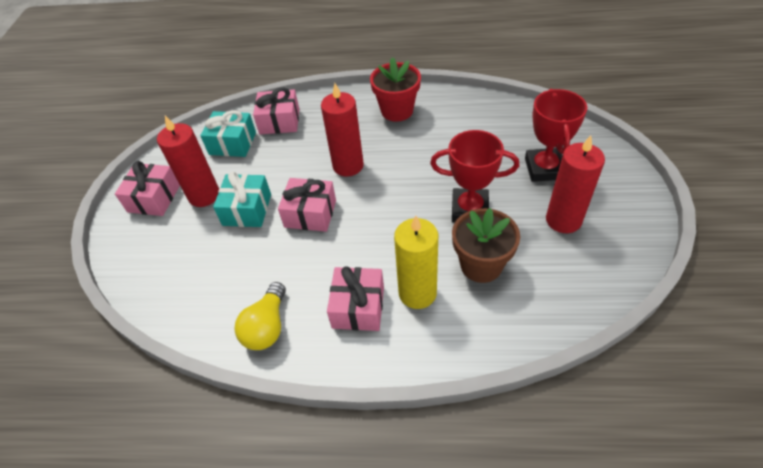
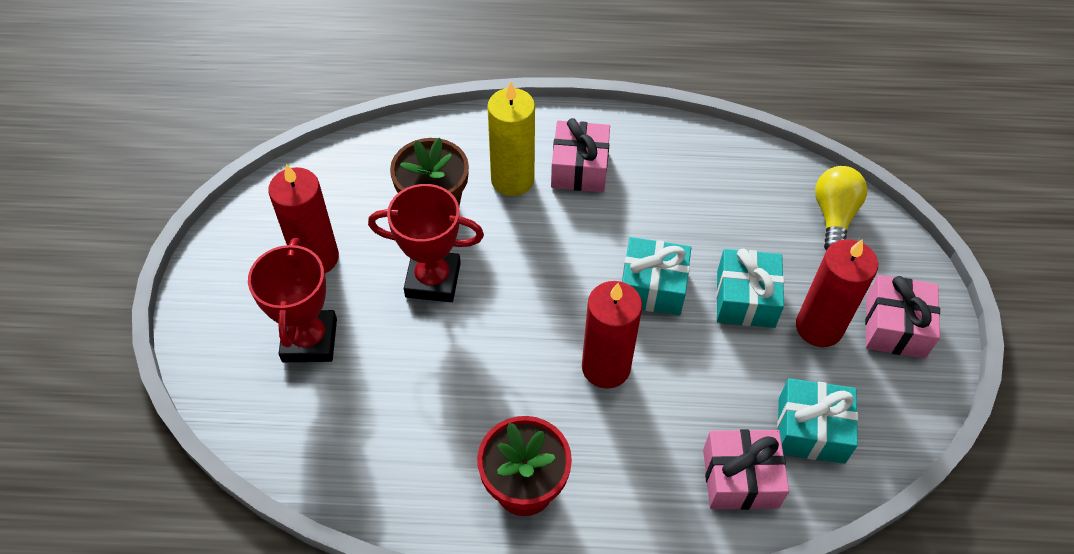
camera: 175 degrees right, 5 degrees up
(267, 327) = (678, 153): yellow light bulb -> yellow light bulb (834, 216)
(310, 214) = (652, 287): pink gift -> turquoise gift

